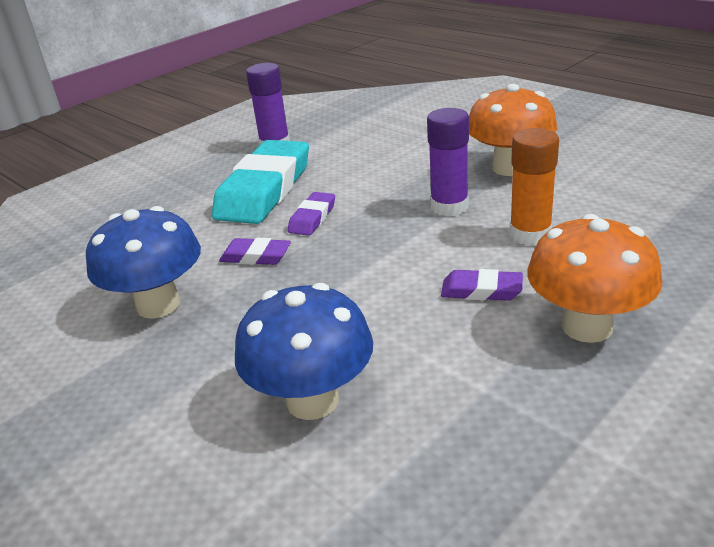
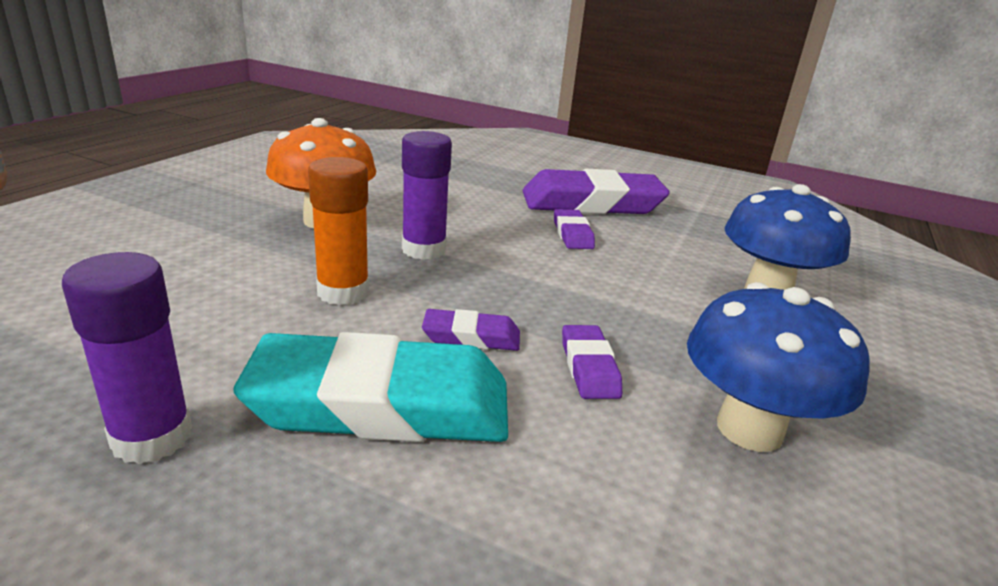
camera: 115 degrees left, 5 degrees down
(530, 234) = (471, 215): orange glue stick -> orange glue stick (343, 292)
(587, 326) = (592, 203): orange mushroom -> purple eraser

